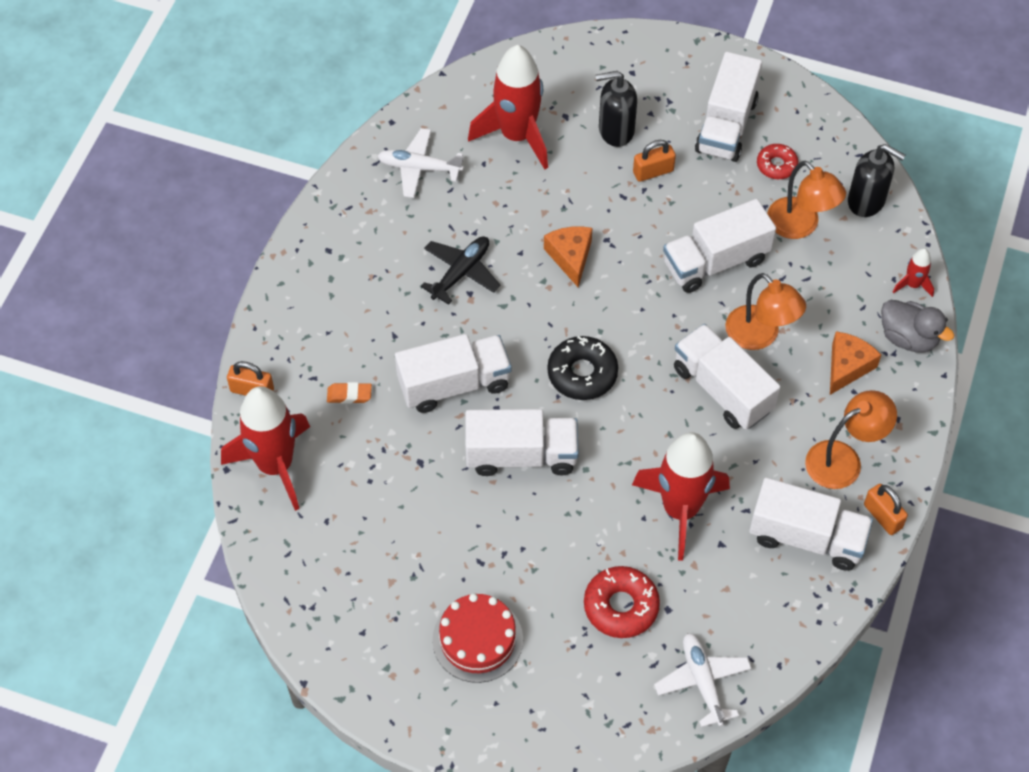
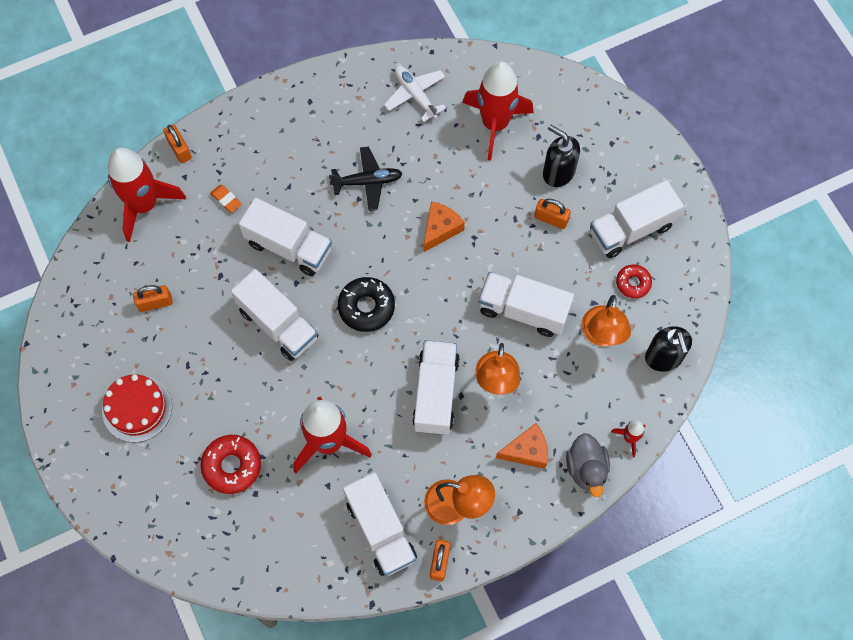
camera: 45 degrees right, 10 degrees up
(387, 537) = (155, 303): none -> orange padlock
(702, 681) = (226, 554): white plane -> none

